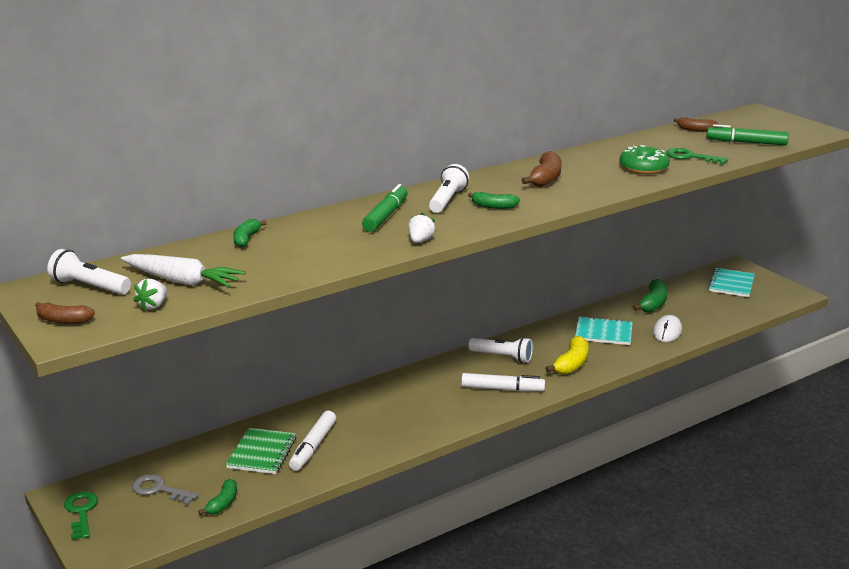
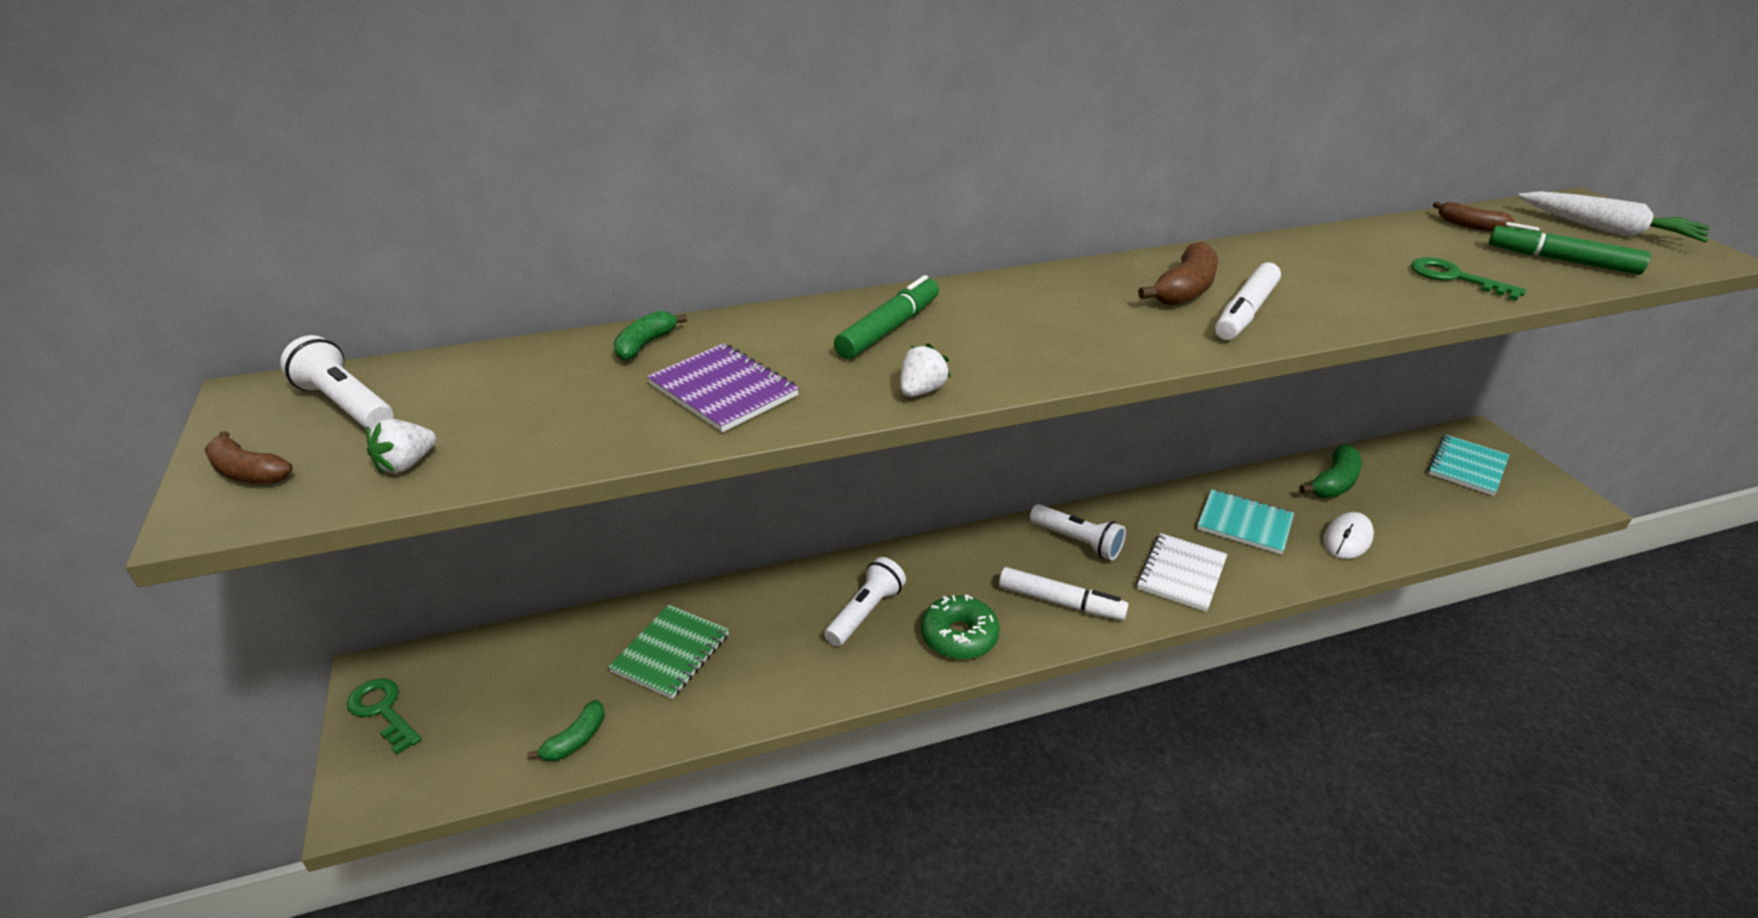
camera: 15 degrees right, 10 degrees up
(81, 512) = (382, 711): green key -> green key turned 45 degrees counterclockwise
(159, 490) = (503, 692): grey key -> none
(182, 281) = (489, 417): white carrot -> white carrot (1607, 230)
(309, 254) = (723, 390): none -> purple notebook
(313, 447) = (746, 657): white marker -> white marker (1245, 312)
(447, 200) = (1003, 312): white flashlight -> white flashlight (865, 613)
(493, 206) = (1076, 335): green banana -> none
(572, 364) = (1181, 574): yellow banana -> white notebook
(643, 168) = (1364, 290): green donut -> green donut (959, 636)

